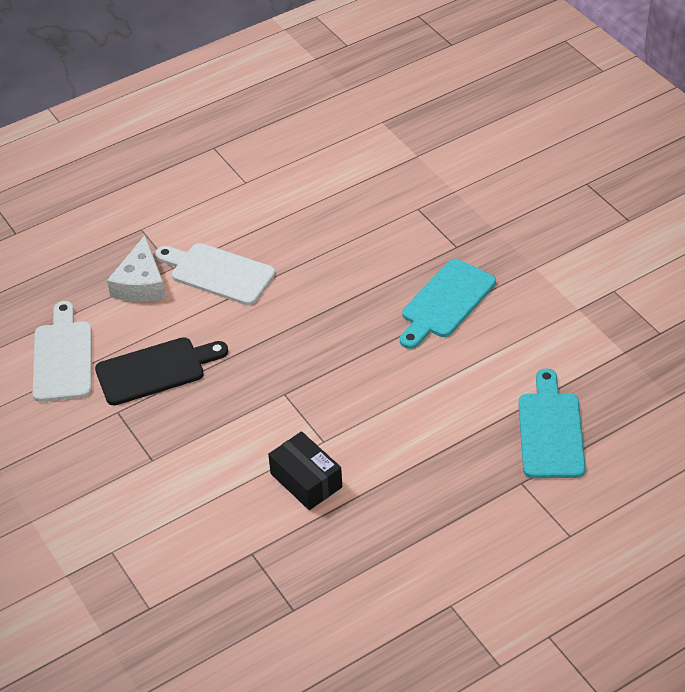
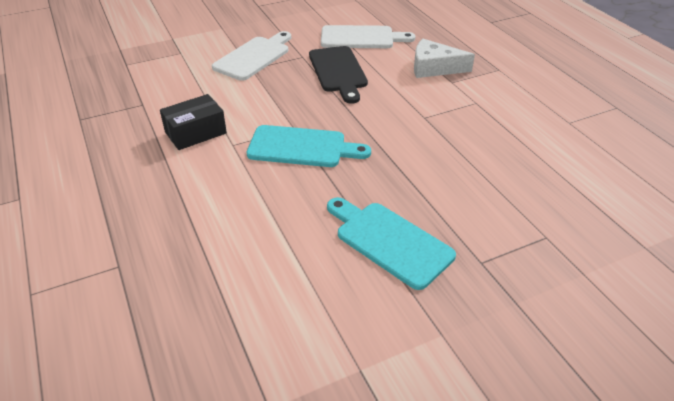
camera: 95 degrees right, 5 degrees down
(218, 273) = (444, 102): white cutting board -> white cutting board (254, 57)
(550, 430) = (173, 302): turquoise cutting board -> turquoise cutting board (302, 147)

